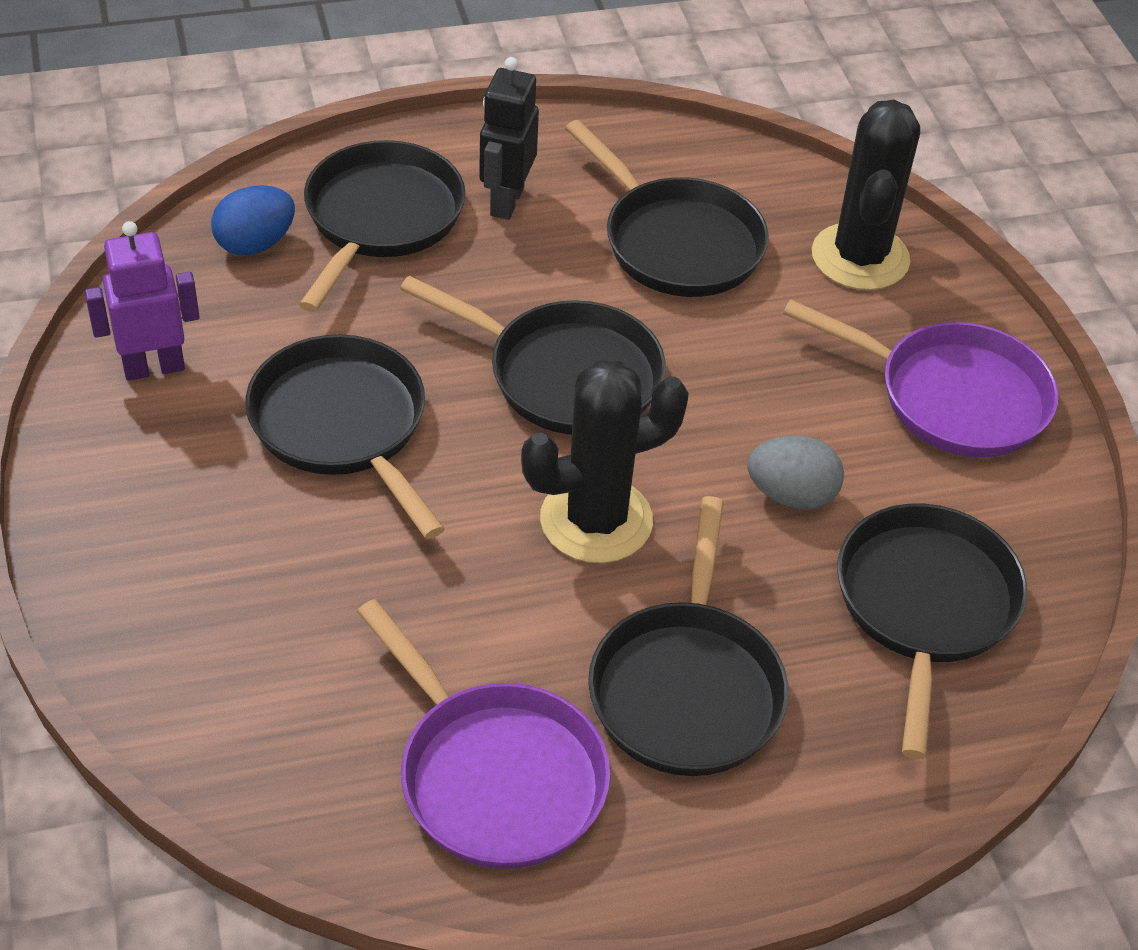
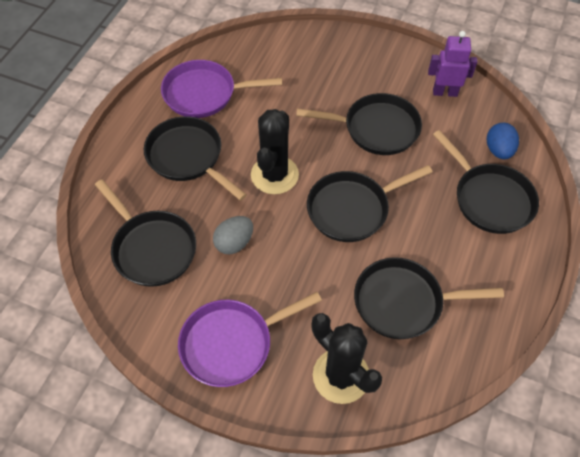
camera: 130 degrees right, 10 degrees up
(154, 367) = (445, 92): purple robot -> purple robot turned 105 degrees counterclockwise
(506, 201) = (474, 251): black robot -> none

